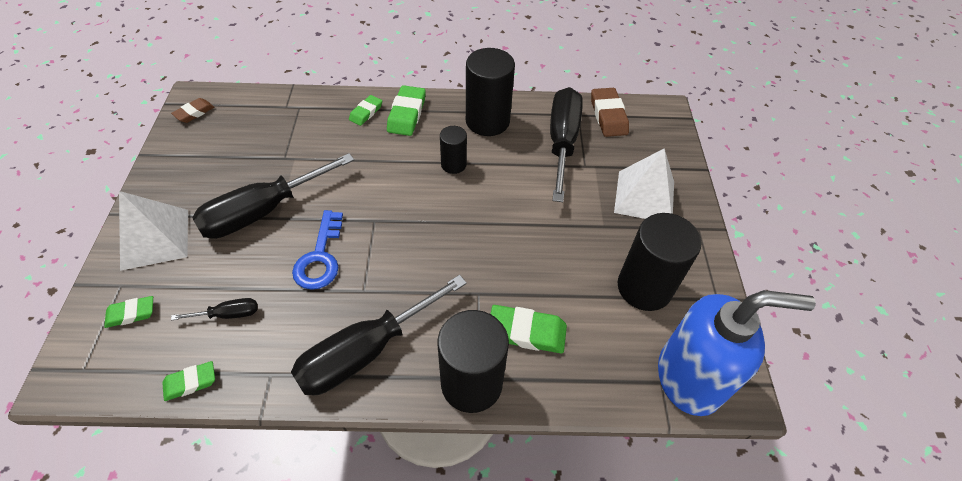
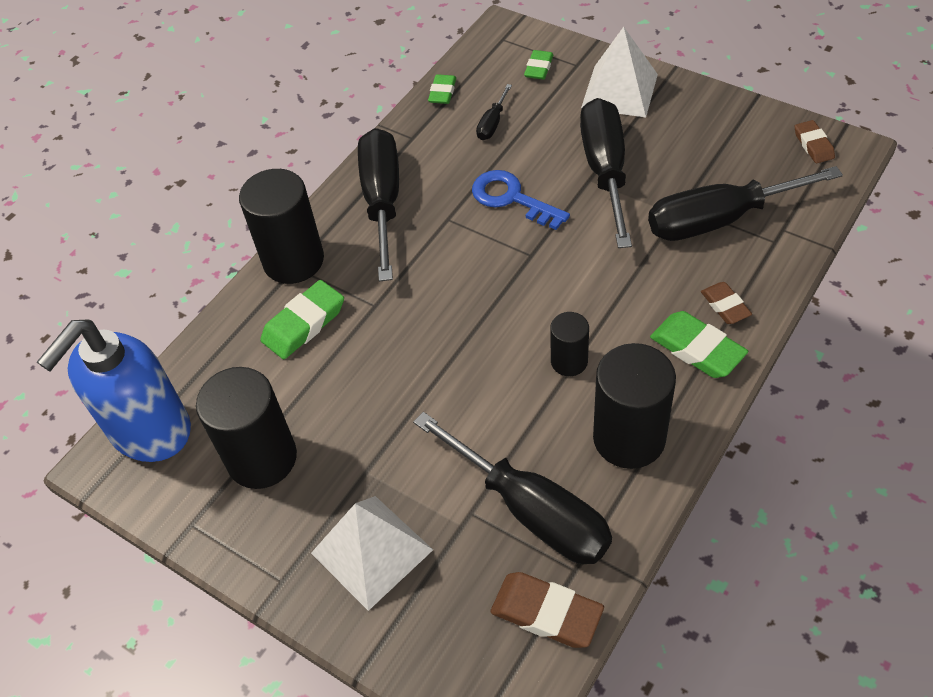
camera: 130 degrees right, 0 degrees up
(290, 136) = (719, 220): none -> black screwdriver
(366, 112) = (725, 306): green eraser -> brown eraser

